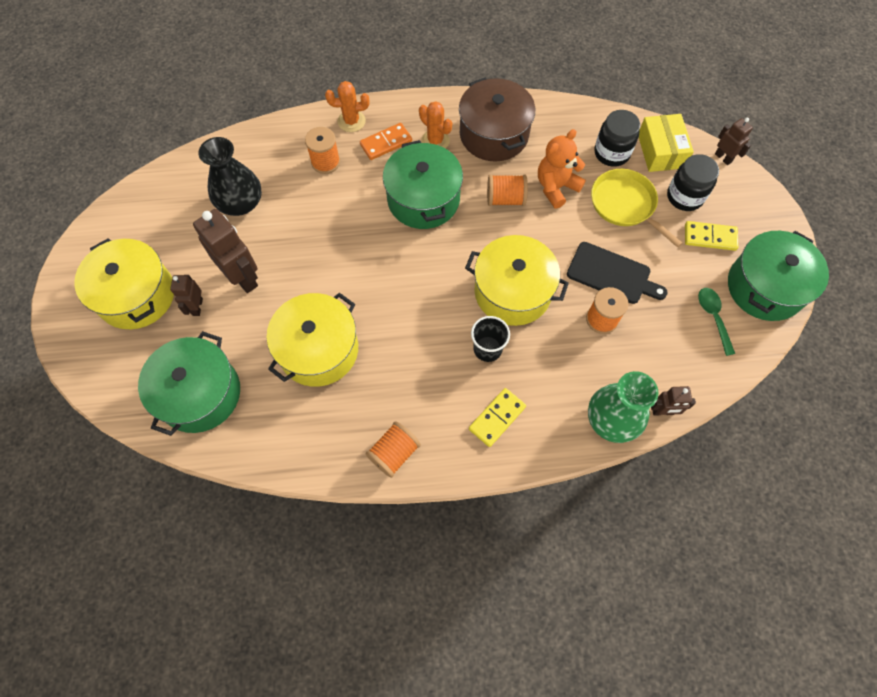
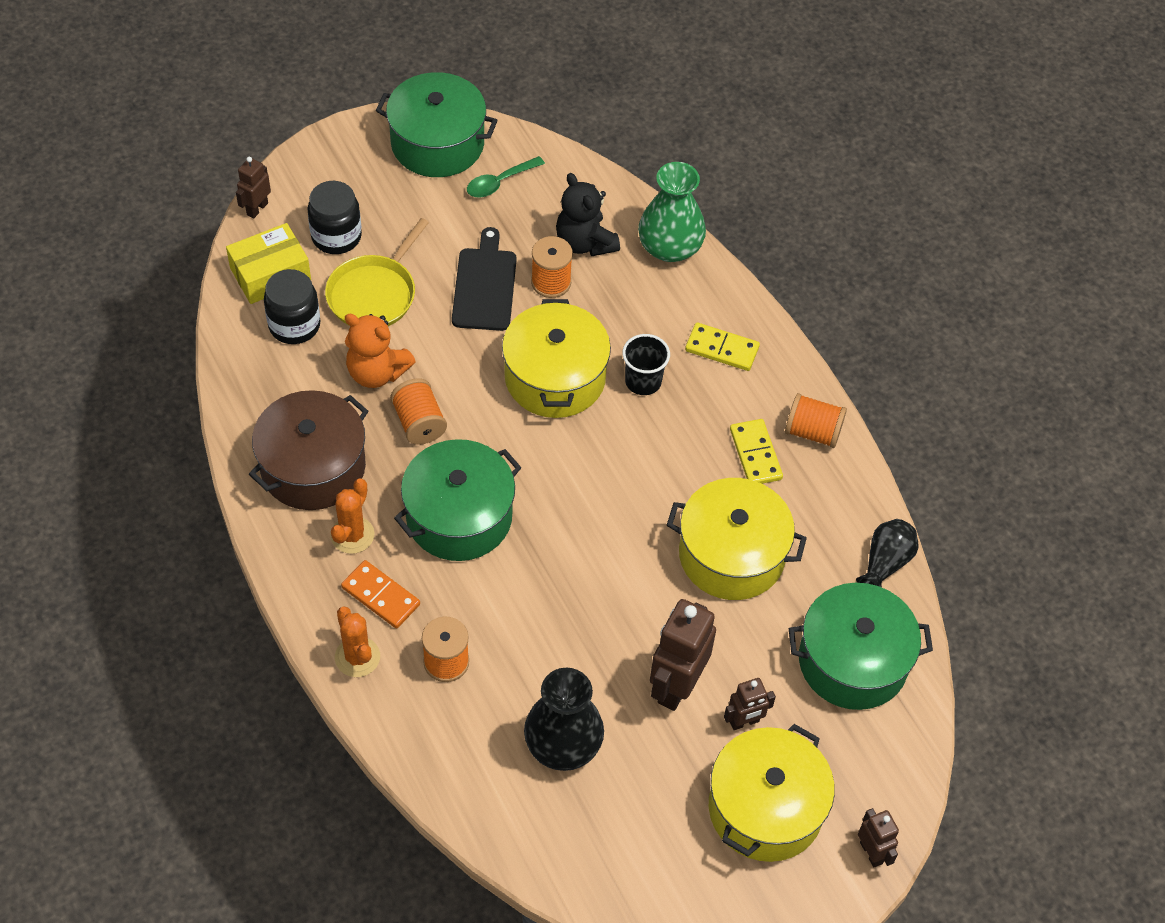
camera: 115 degrees left, 10 degrees down
(260, 453) = (885, 563): none -> black vase
(634, 357) = (585, 243): none -> black teddy bear
(663, 411) = (637, 206): brown robot -> brown robot (871, 852)
(710, 237) = (388, 202): yellow domino -> yellow domino (755, 454)

